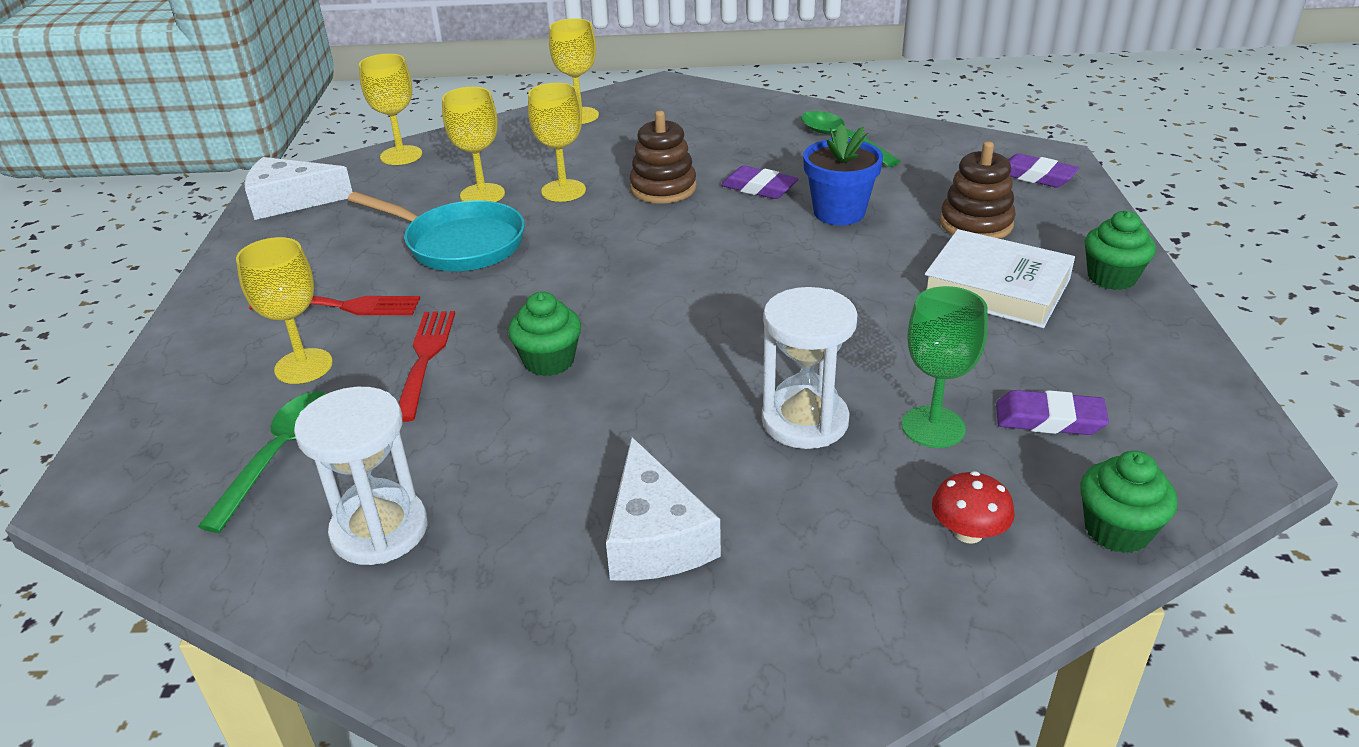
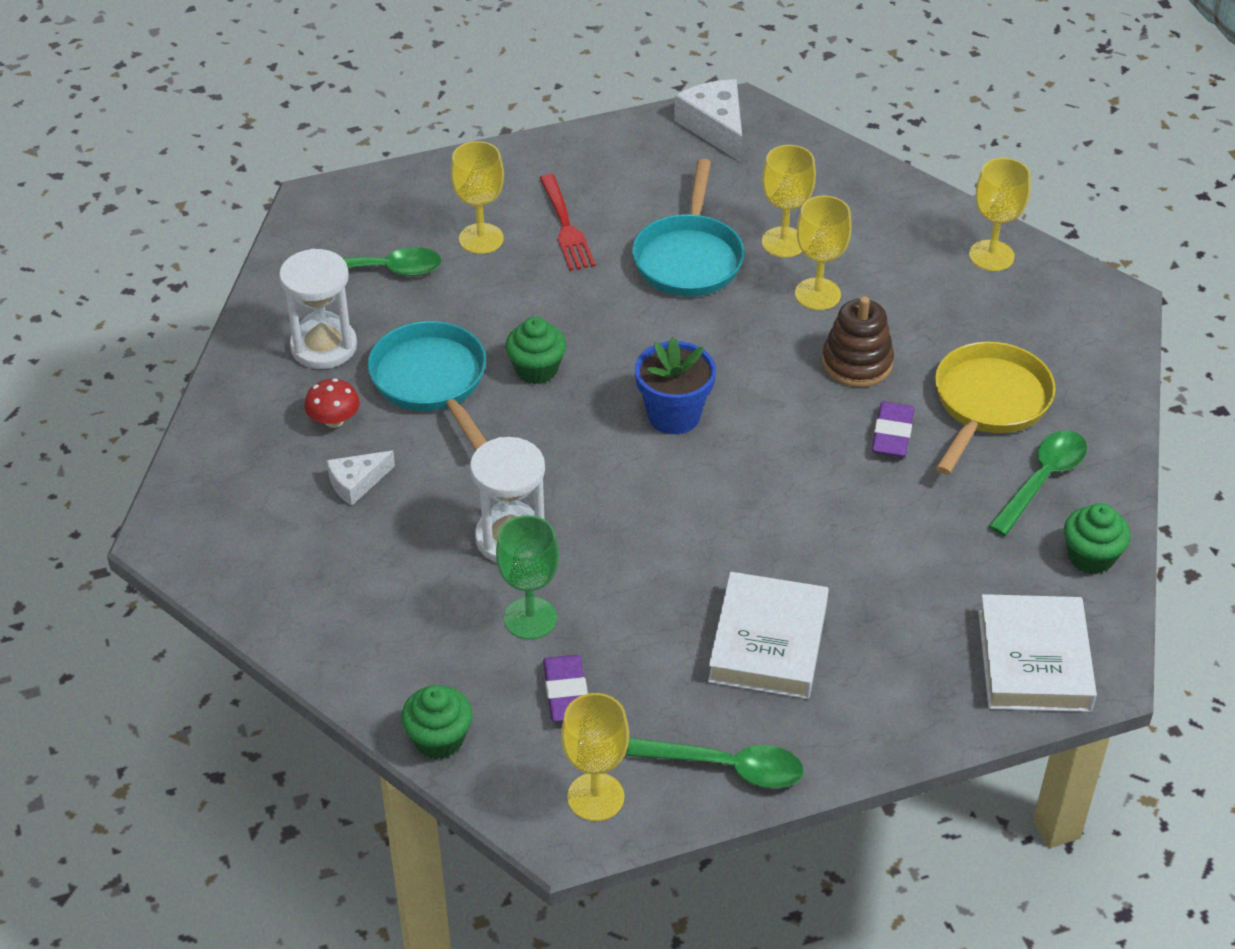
camera: 70 degrees right, 10 degrees up
(401, 155) = (835, 161): yellow goblet -> yellow goblet (595, 797)
(425, 359) = (513, 300): red fork -> none
(516, 442) = (432, 382): none -> turquoise pan
(655, 537) = (356, 483): white cheese -> white cheese, size x0.61
(746, 145) = (988, 404): none -> yellow pan
(839, 212) = (867, 505): blue flower pot -> blue flower pot (674, 415)
(968, 533) = (410, 651): red mushroom -> red mushroom (334, 420)
(976, 224) = (893, 617): brown stacking toy -> none
(1036, 176) = (1034, 661): purple eraser -> white book
(1111, 277) = (826, 733): green cupcake -> green cupcake (1091, 557)
(1155, 335) = (727, 767): none -> green spoon

